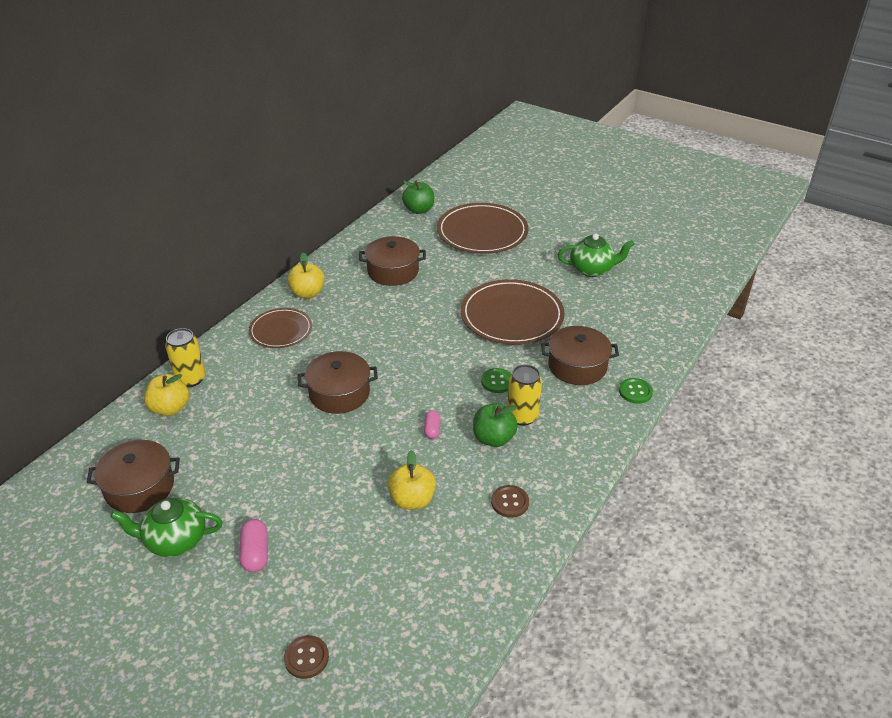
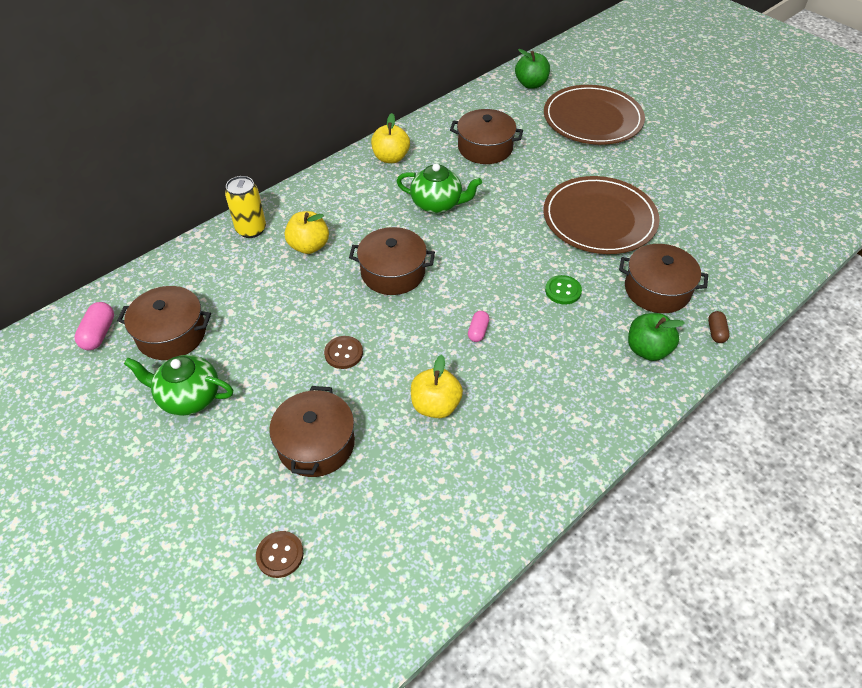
camera: 15 degrees right, 10 degrees up
(170, 408) = (223, 257): yellow apple -> yellow apple (309, 246)
(255, 553) = (262, 428): pink capsule -> pink capsule (99, 334)
(281, 330) = (353, 193): brown plate -> none
(311, 555) = (316, 444): none -> brown pot
(493, 438) = (541, 354): green apple -> green apple (647, 350)
(510, 502) = (539, 431): brown button -> brown button (343, 353)
(522, 416) = (579, 336): yellow can -> none
(592, 270) = (704, 181): green teapot -> green teapot (437, 204)
(635, 392) = (716, 332): green button -> brown capsule

